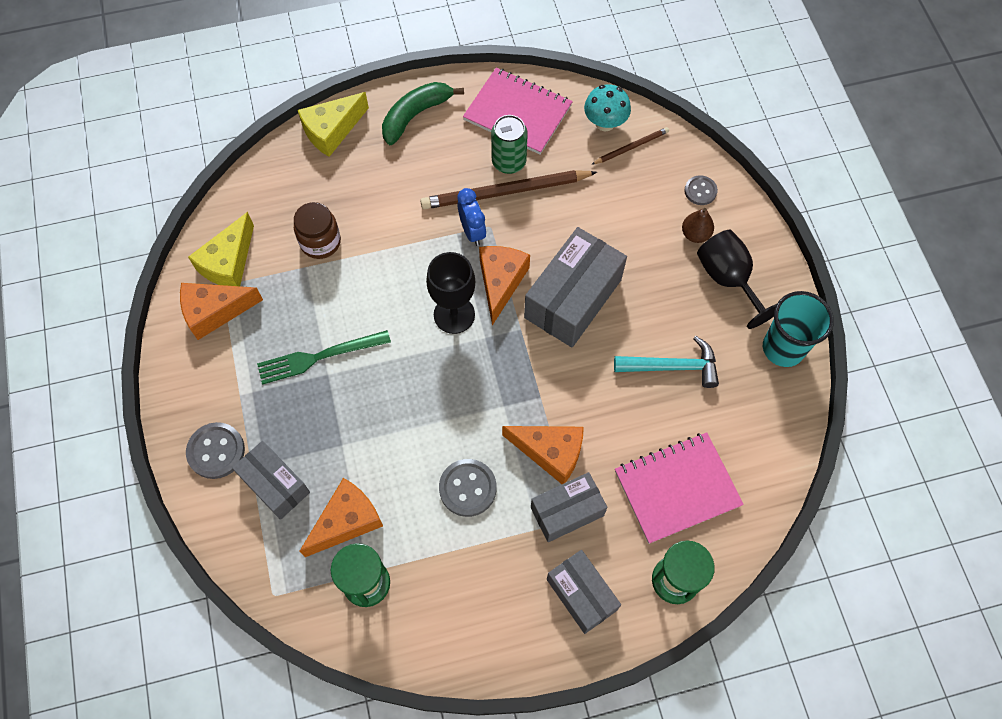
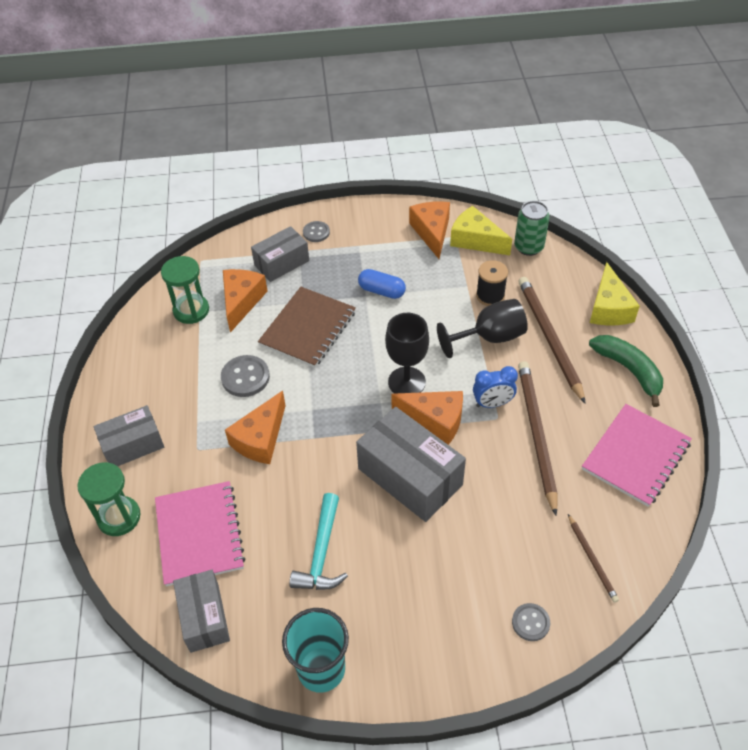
camera: 100 degrees right, 15 degrees down
(216, 451) = (316, 232): grey button -> grey button, size x0.64
(319, 357) = (381, 291): green fork -> blue capsule
(320, 242) = (490, 296): brown jar -> black spool
(332, 131) = (609, 308): yellow cheese -> yellow cheese turned 150 degrees counterclockwise
(347, 521) = (241, 301): orange cheese -> orange cheese turned 135 degrees counterclockwise
(379, 184) = (549, 338): none -> brown pencil
(386, 431) = (308, 328): none -> brown notebook
(509, 162) = (572, 441): green can -> green can (528, 247)
(567, 511) = (205, 444): grey box -> grey box (204, 617)
(605, 123) = (625, 538): turquoise mushroom -> none
(695, 234) = (473, 605): brown pear -> none
(728, 280) = (412, 629): black goblet -> black goblet (489, 337)

